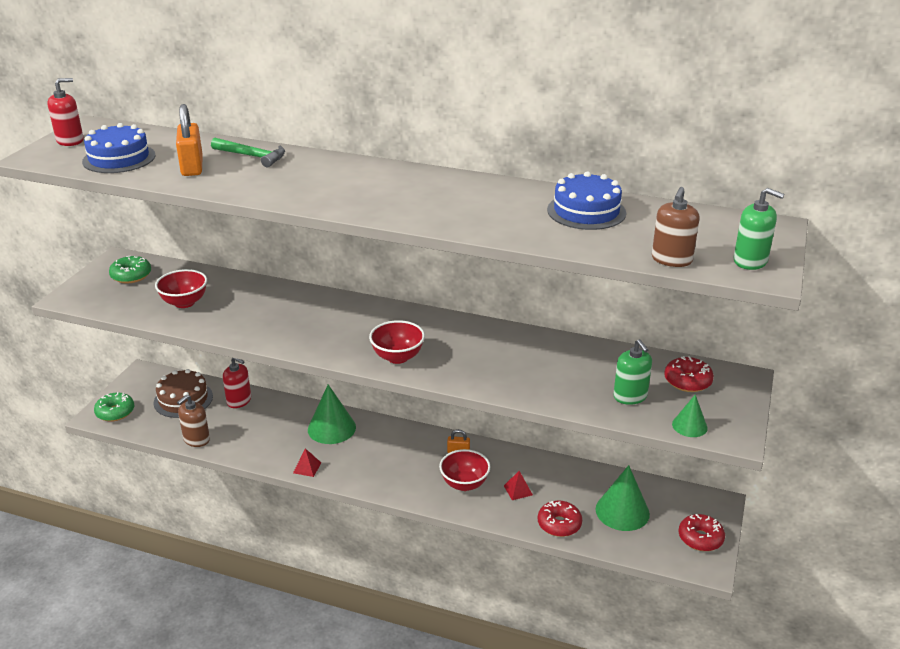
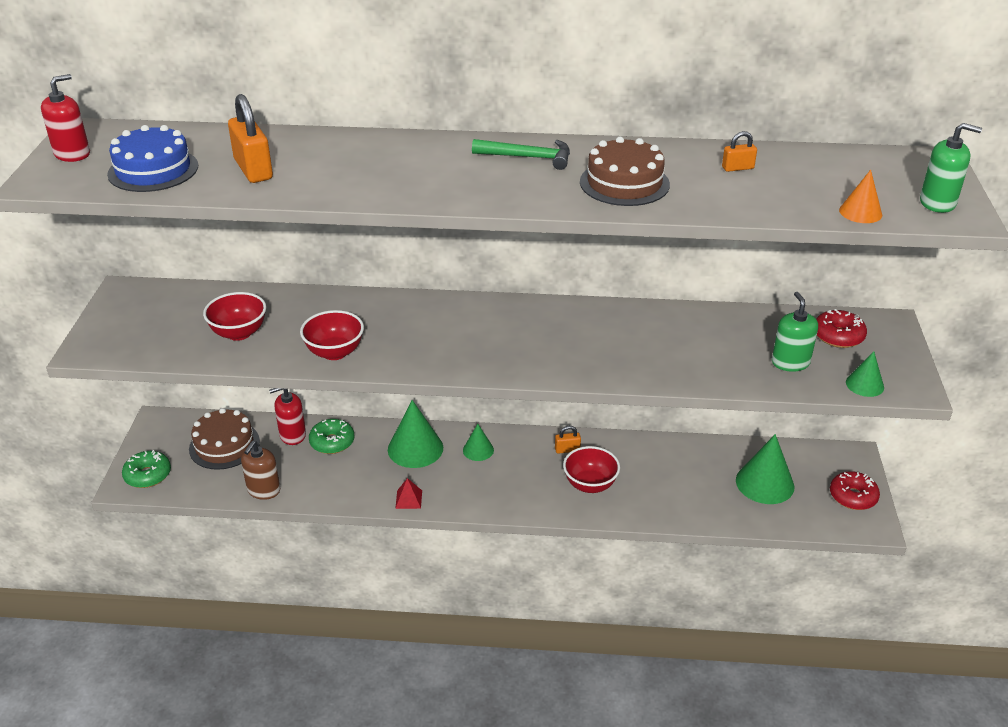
camera: 15 degrees left, 5 degrees up
(131, 276) = (153, 309): green donut -> green donut (332, 442)
(239, 401) = (292, 435): red soap dispenser -> red soap dispenser turned 150 degrees clockwise
(252, 156) = (318, 147): green hammer -> green hammer (528, 157)
(382, 438) = (478, 450): none -> green cone
(397, 357) = (523, 359): red bowl -> red bowl (334, 352)
(479, 211) = (624, 183): none -> brown cake
(518, 490) = (649, 481): red pyramid -> none
(559, 524) = (708, 510): red donut -> none
(586, 211) = (737, 168): blue cake -> orange padlock
(630, 396) = (790, 362): green soap dispenser -> green soap dispenser turned 150 degrees counterclockwise
(671, 259) = (860, 212): brown soap dispenser -> orange cone

